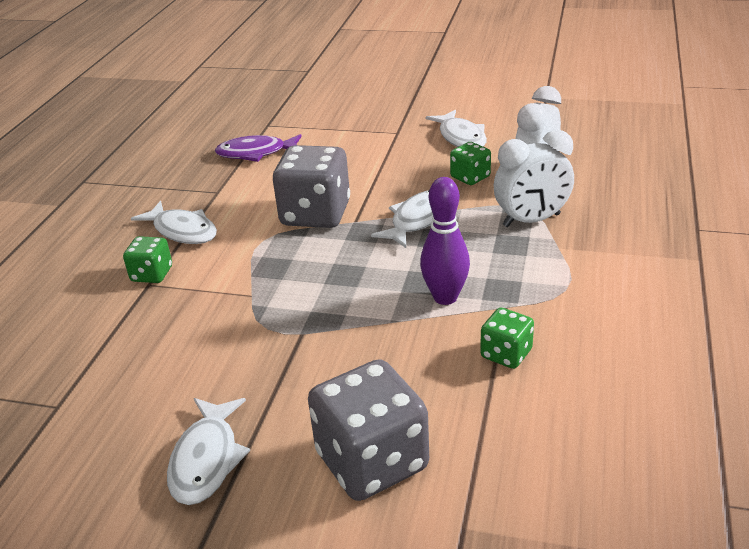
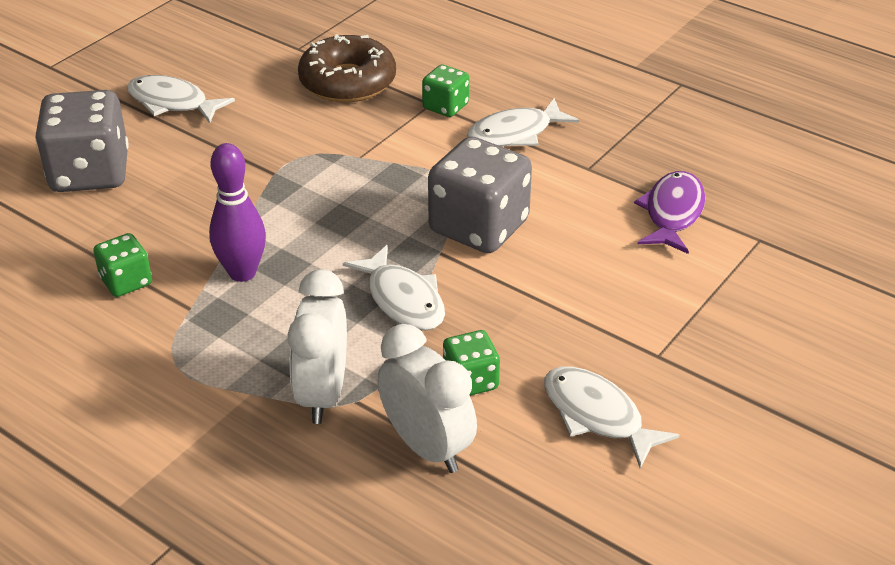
camera: 110 degrees right, 5 degrees up
(123, 344) = (347, 82): none -> brown donut
(461, 137) = (597, 416): white fish -> white fish turned 45 degrees clockwise

